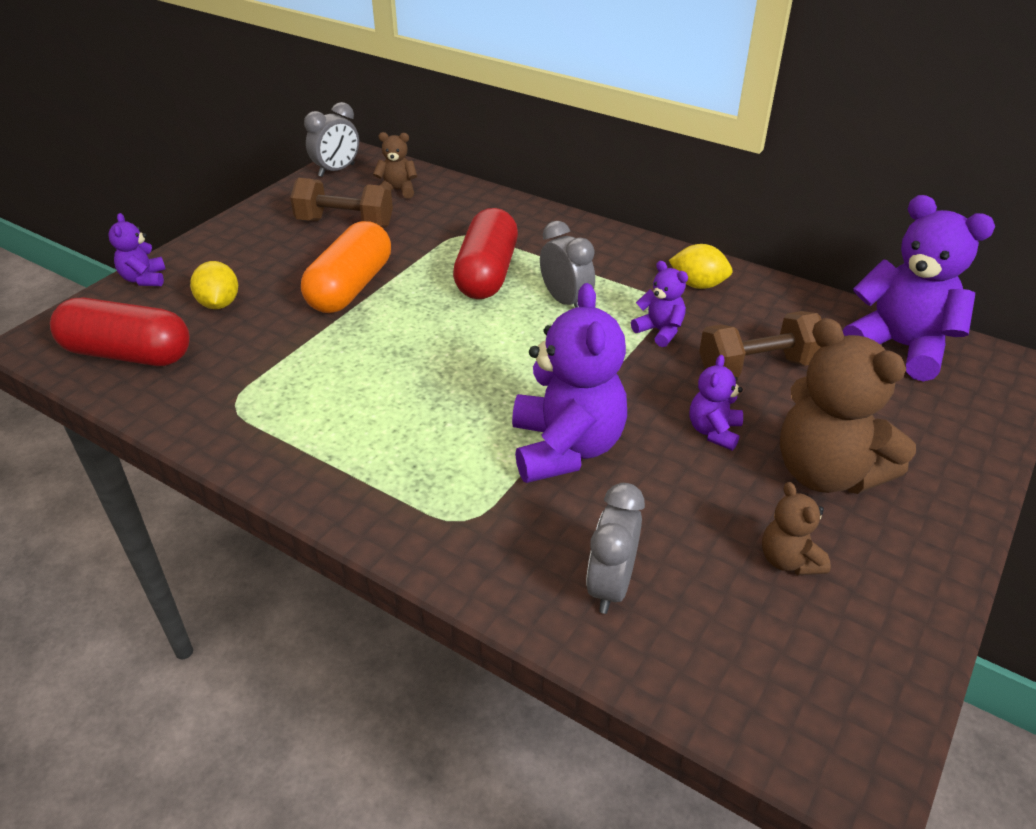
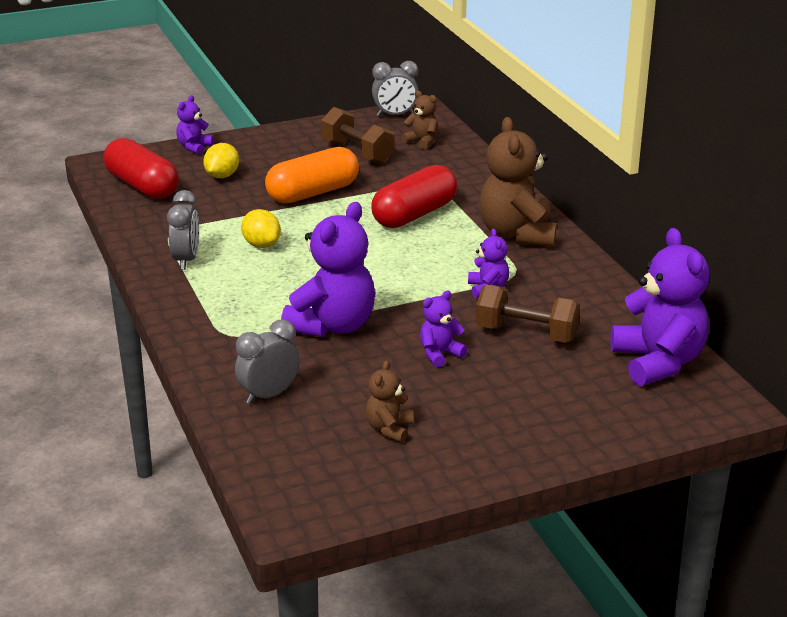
camera: 35 degrees right, 10 degrees down
(565, 301) = (446, 249): grey clock -> grey clock (186, 260)
(698, 285) = (560, 272): yellow lemon -> yellow lemon (261, 245)
(826, 472) = (482, 402): brown teddy bear -> brown teddy bear (517, 234)

